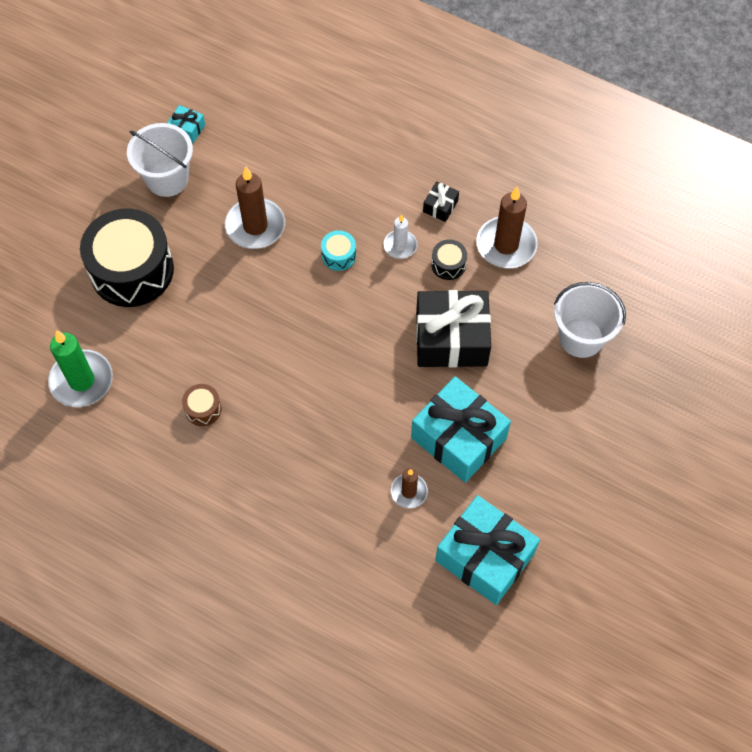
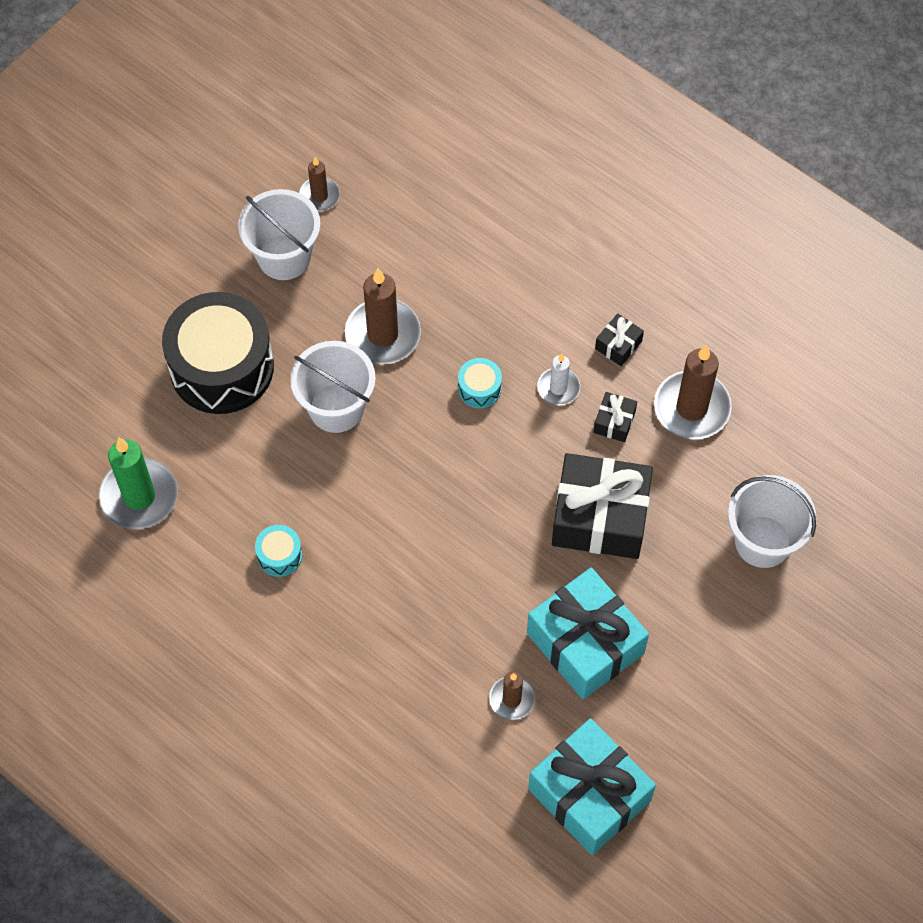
camera: 10 degrees right, 0 degrees up
(187, 129) = (319, 196): turquoise gift -> brown candle
(203, 409) = (279, 555): brown drum -> turquoise drum
(228, 287) = (336, 408): none -> white bucket
(448, 264) = (614, 422): black drum -> black gift

